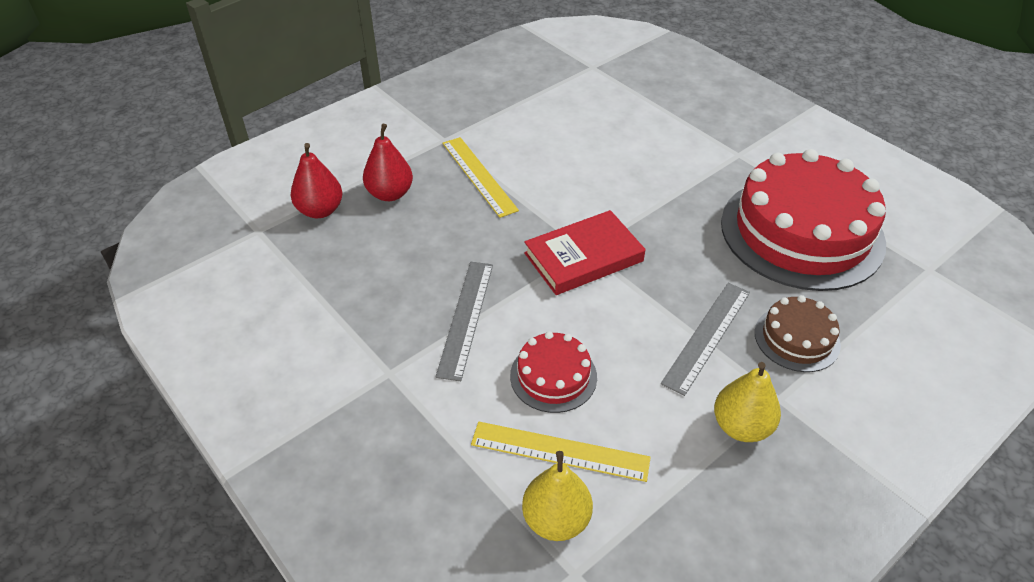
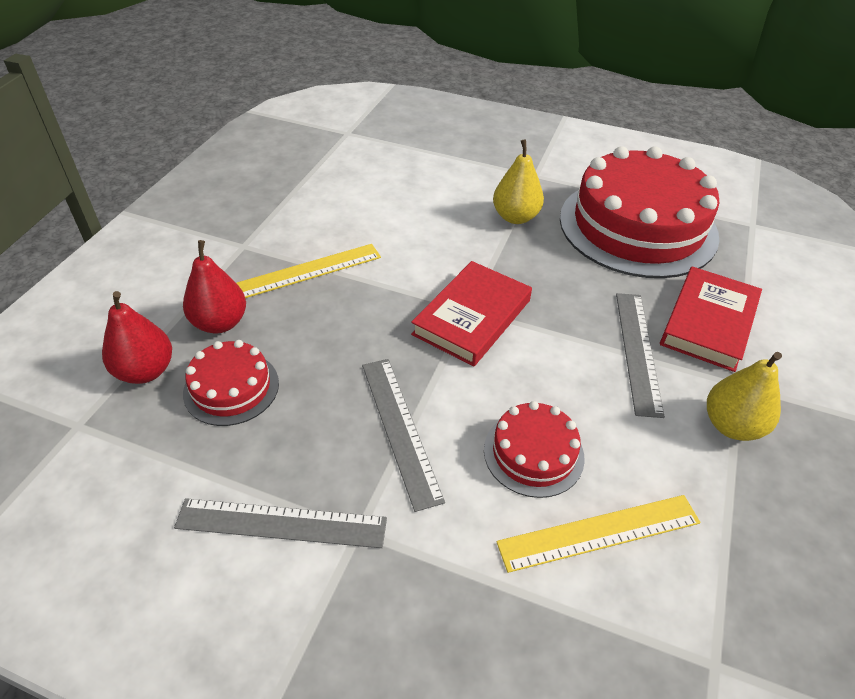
camera: 30 degrees left, 0 degrees up
(343, 346) = (281, 523): none -> grey ruler
(368, 243) = (231, 388): none -> red cake
(479, 176) = (307, 271): yellow ruler -> yellow ruler turned 60 degrees counterclockwise
(556, 520) = (652, 612): yellow pear -> yellow pear (515, 217)
(797, 338) = (708, 322): brown cake -> red book

